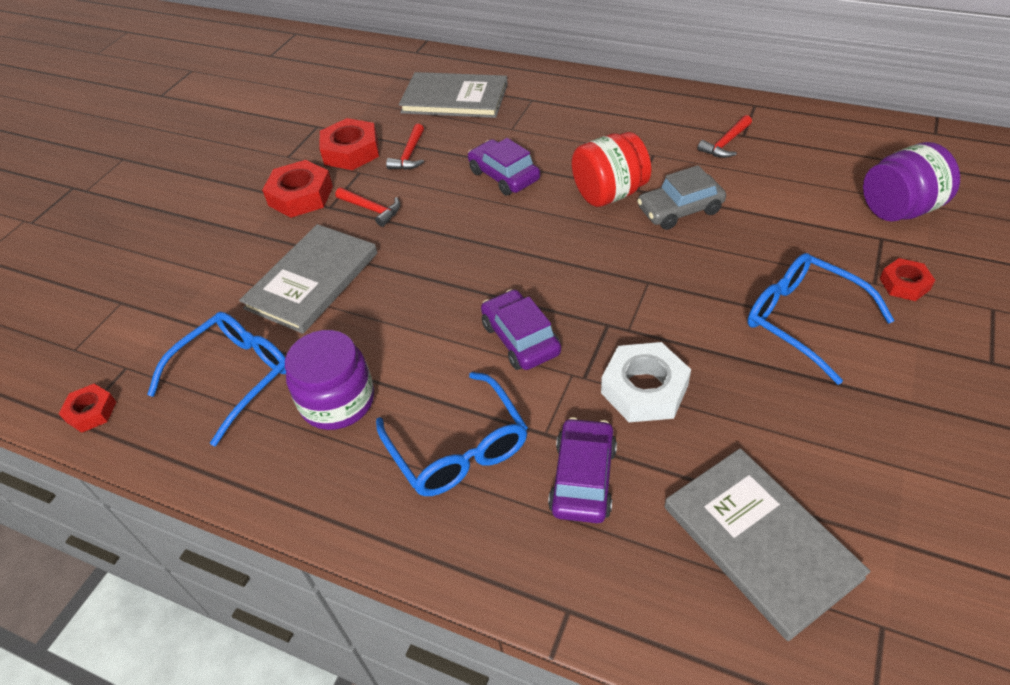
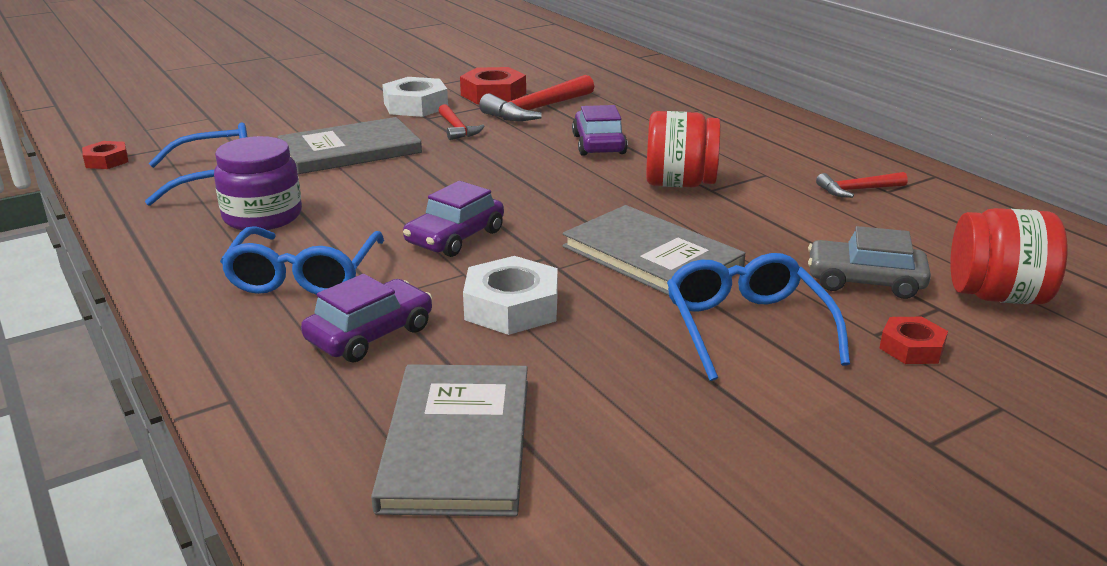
camera: 30 degrees right, 20 degrees down
(301, 196) = (416, 105): red nut -> white nut
(409, 155) = (537, 109): red hammer -> red hammer, size x1.74
(454, 98) = (629, 90): grey book -> grey book (651, 256)
(520, 338) = (455, 237): purple car -> purple car turned 150 degrees counterclockwise
(679, 210) = (734, 215): grey car -> grey car (865, 281)
(899, 209) = (997, 296): purple jar -> red jar

